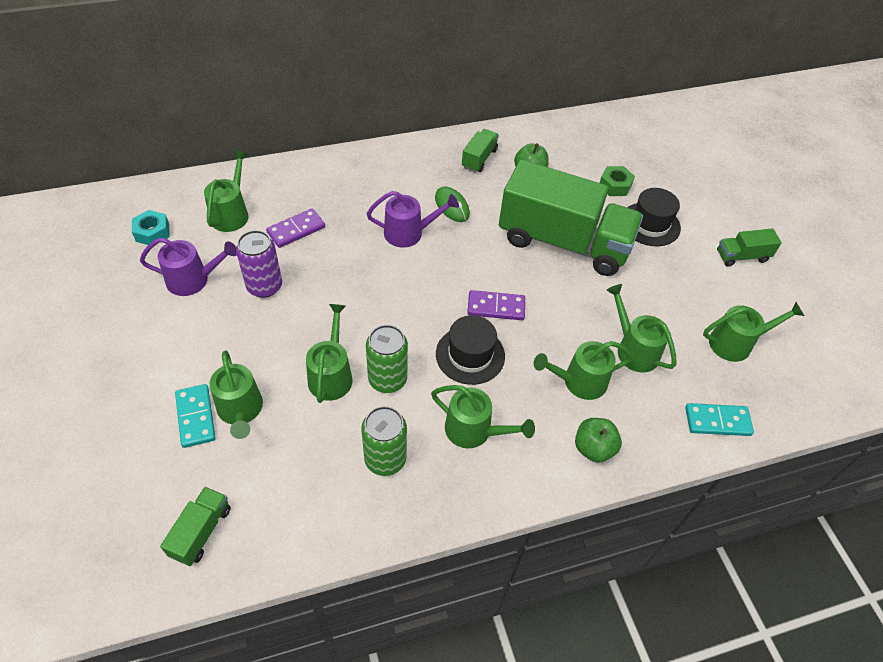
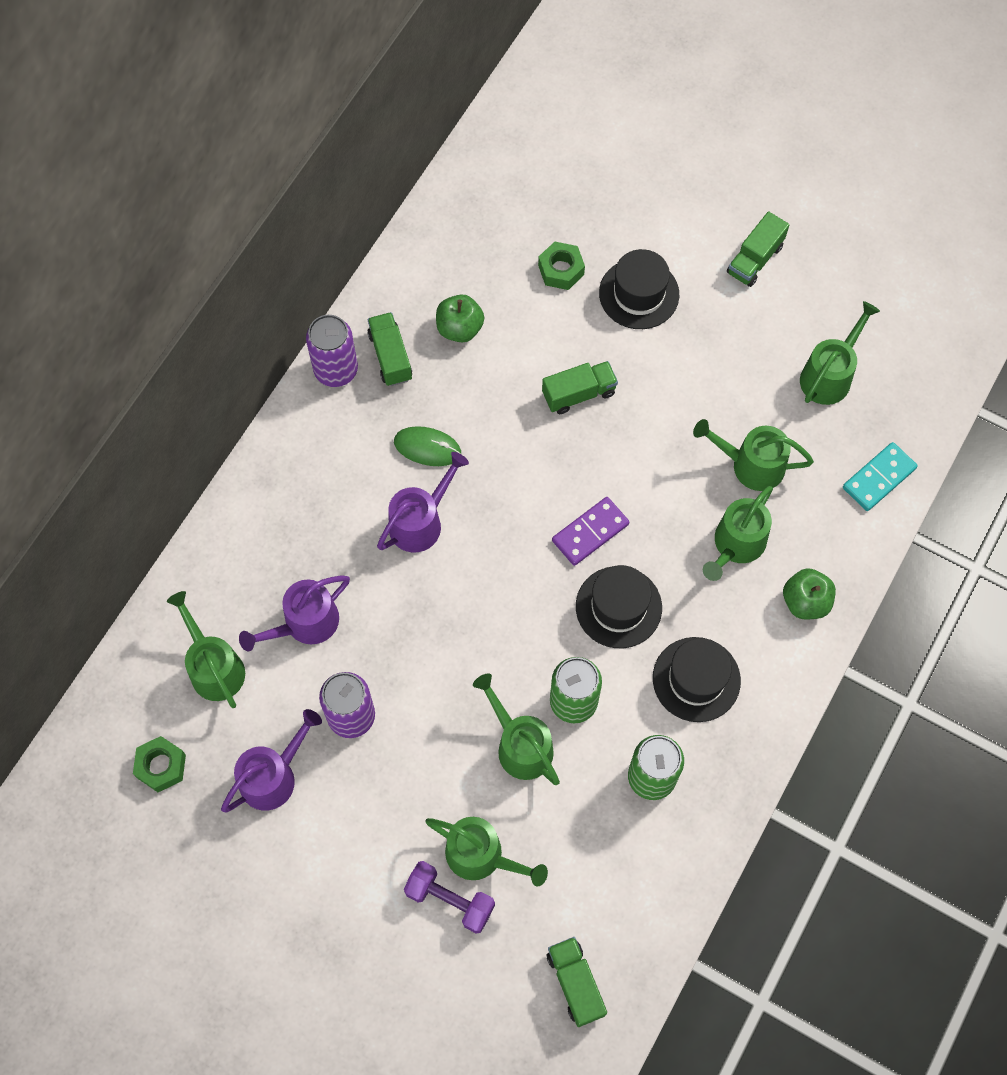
camera: 40 degrees left, 15 degrees up
(152, 232) = (161, 766): turquoise nut -> green nut
(196, 417) = (450, 900): turquoise domino -> purple dumbbell
(296, 230) = (305, 624): purple domino -> purple watering can
(445, 145) = (336, 370): none -> purple can
(474, 431) = (696, 679): green watering can -> black hat
(563, 242) = (579, 394): green truck -> green truck, size x0.41

